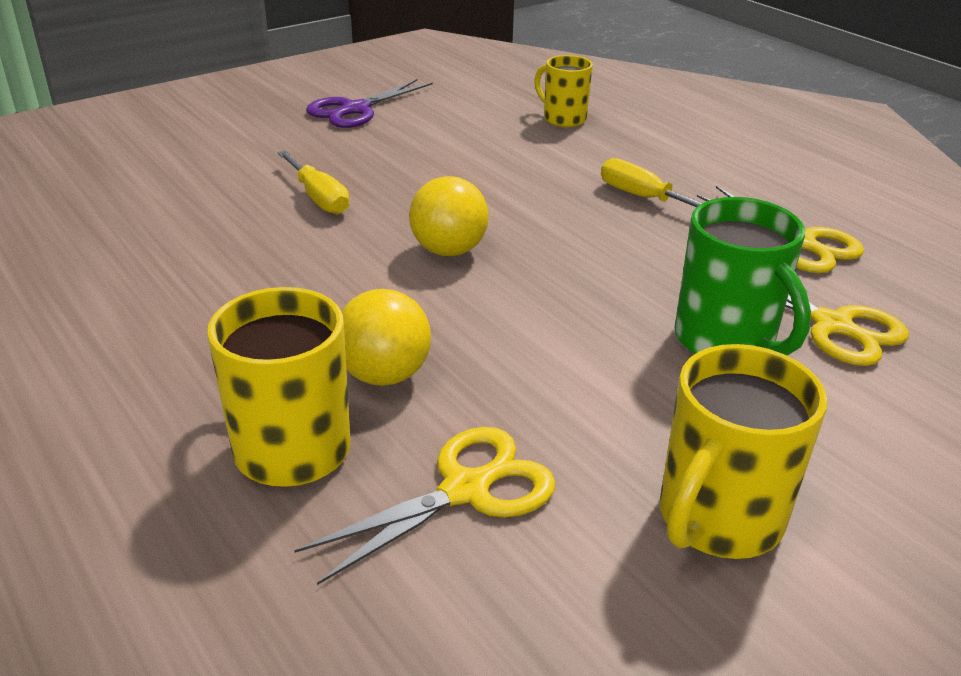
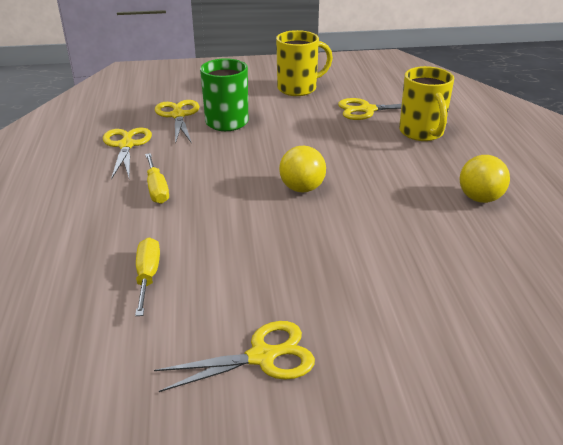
camera: 150 degrees left, 0 degrees up
(318, 198) = (355, 249): yellow screwdriver -> yellow screwdriver (147, 276)
(355, 110) = (263, 357): purple scissors -> yellow scissors
(384, 375) = (374, 144): yellow ball -> yellow ball (480, 198)
(563, 119) = (101, 277): yellow mug -> none

